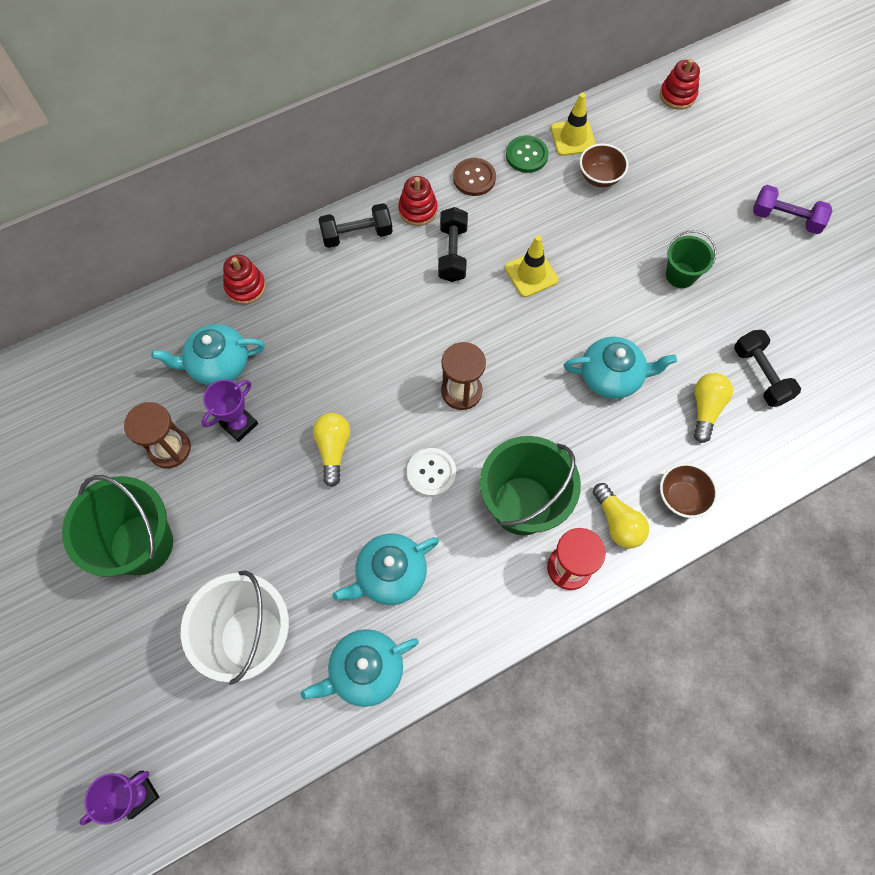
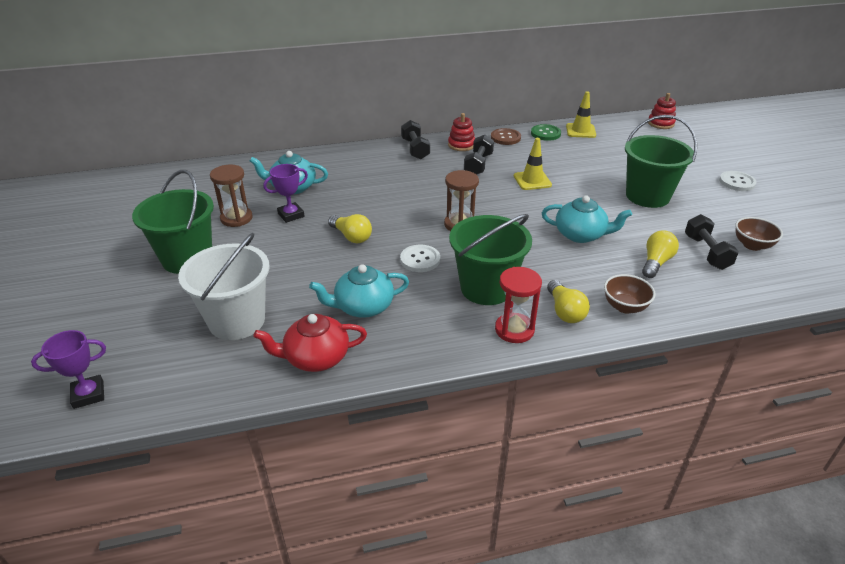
camera: 15 degrees right, 30 degrees down
(245, 287) = (330, 159): red stacking toy -> none
(333, 449) = (351, 236): yellow light bulb -> yellow light bulb turned 120 degrees clockwise
(357, 234) = (415, 149): black dumbbell -> black dumbbell turned 75 degrees clockwise
(365, 670) = (315, 357): turquoise teapot -> red teapot
(599, 177) = (595, 148): brown bowl -> brown bowl (752, 245)
(680, 275) = (647, 196): green bucket -> green bucket, size x1.85
(785, 218) = (737, 182): purple dumbbell -> white button

